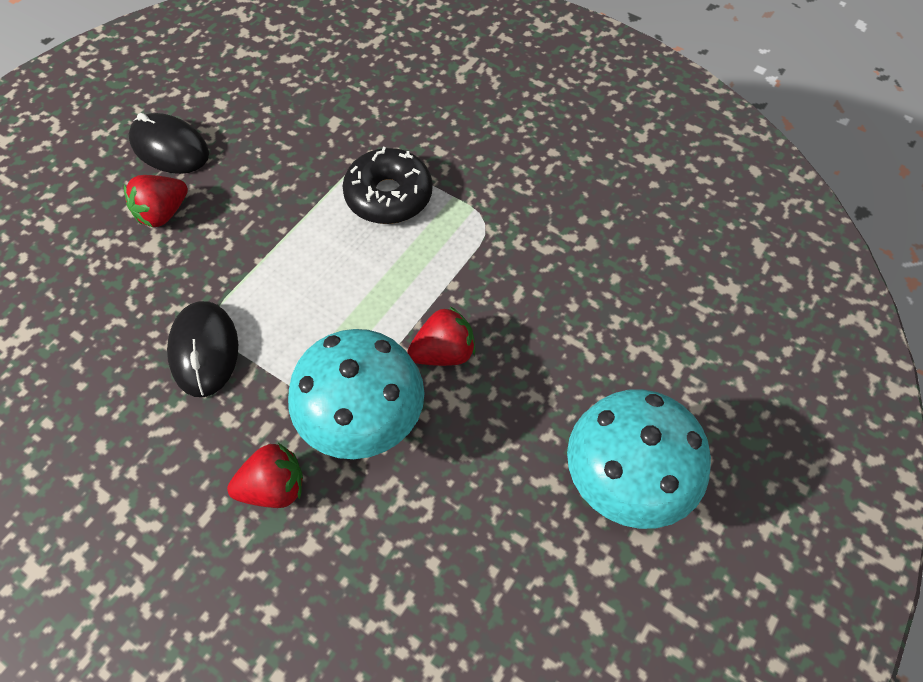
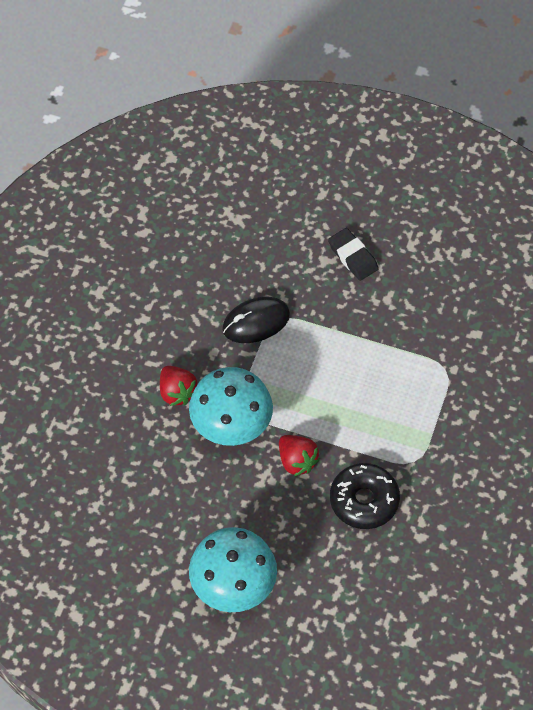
camera: 75 degrees right, 0 degrees up
(163, 213) = (353, 257): red strawberry -> black eraser
(170, 148) = (411, 238): black mouse -> none
(389, 196) = (417, 391): black donut -> black donut (364, 501)

